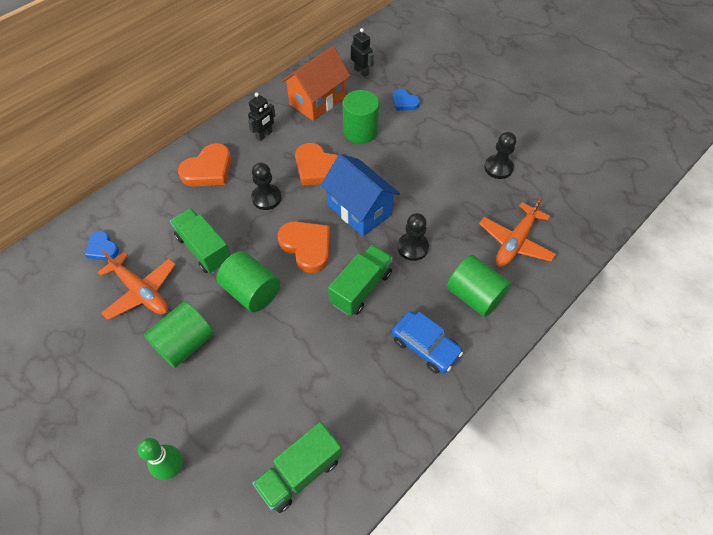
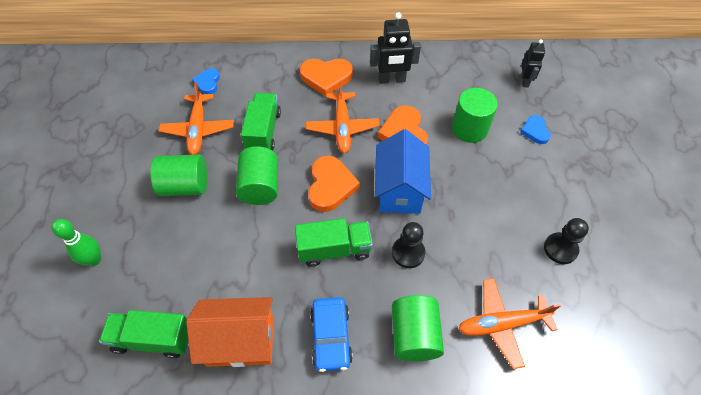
camera: 45 degrees right, 0 degrees up
(264, 135) = (392, 80): black robot -> black robot, size x1.53
(266, 198) = (342, 127): black pawn -> orange plane
(317, 101) = (461, 80): orange house -> orange house (240, 341)

